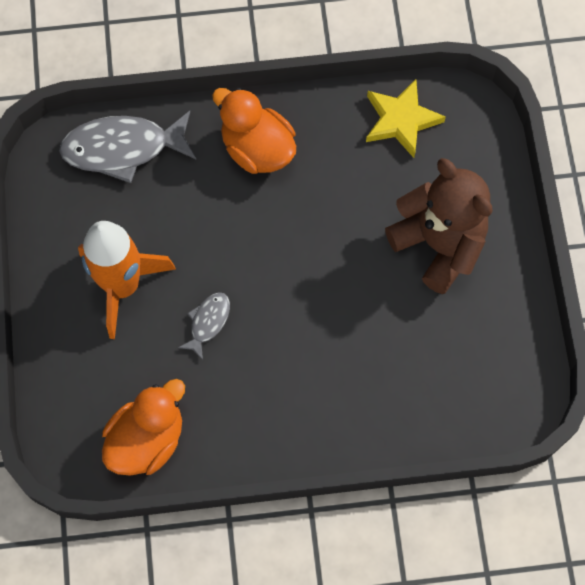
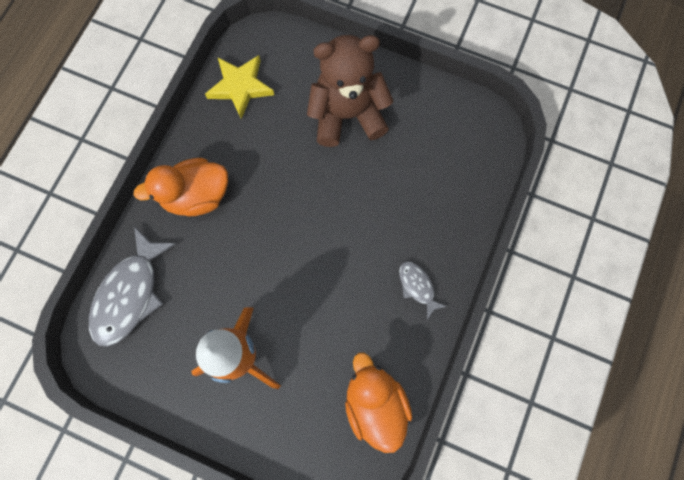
camera: 60 degrees left, 5 degrees up
(208, 322) = (309, 306): grey fish -> grey fish (417, 286)

